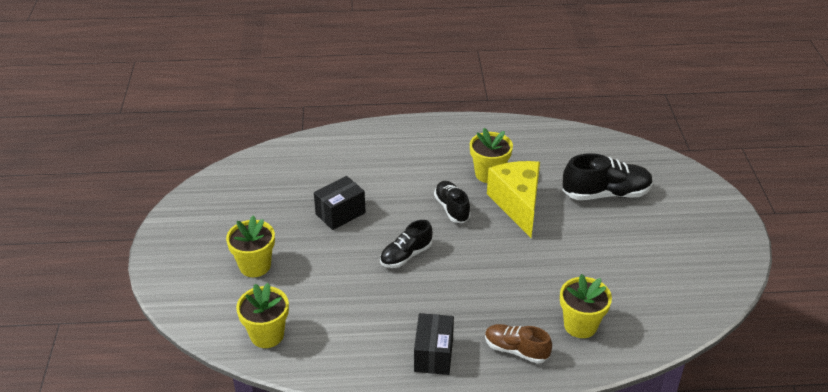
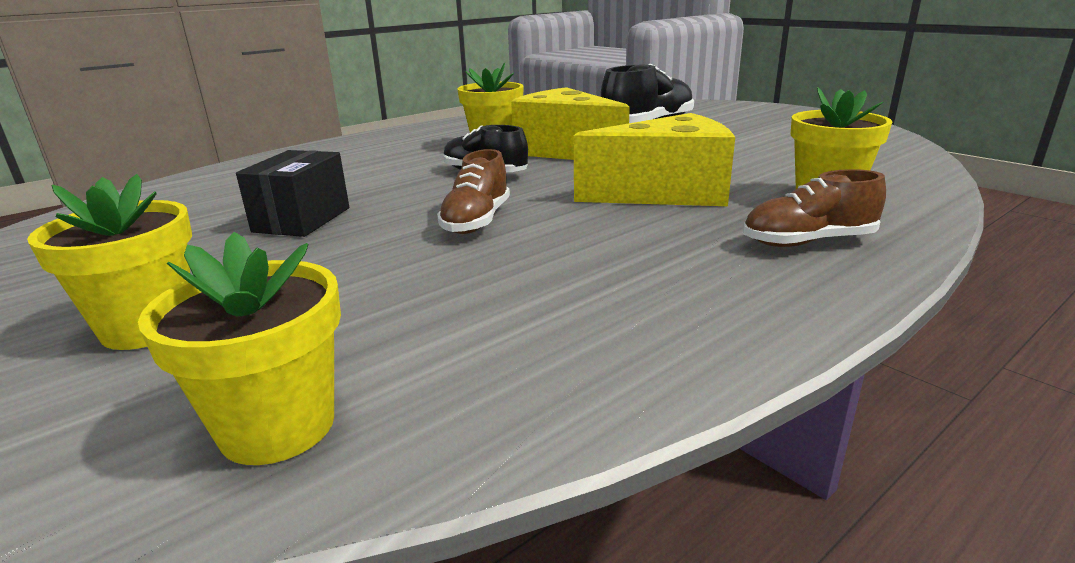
camera: 35 degrees left, 15 degrees down
(406, 255) = (476, 221): black shoe -> brown shoe
(433, 355) = (705, 296): black box -> none
(511, 279) = (666, 193): none -> yellow cheese

